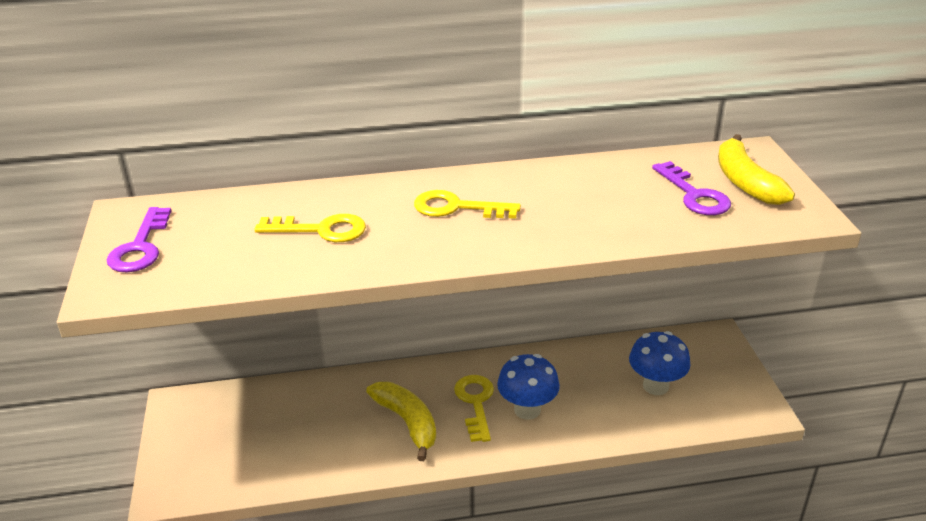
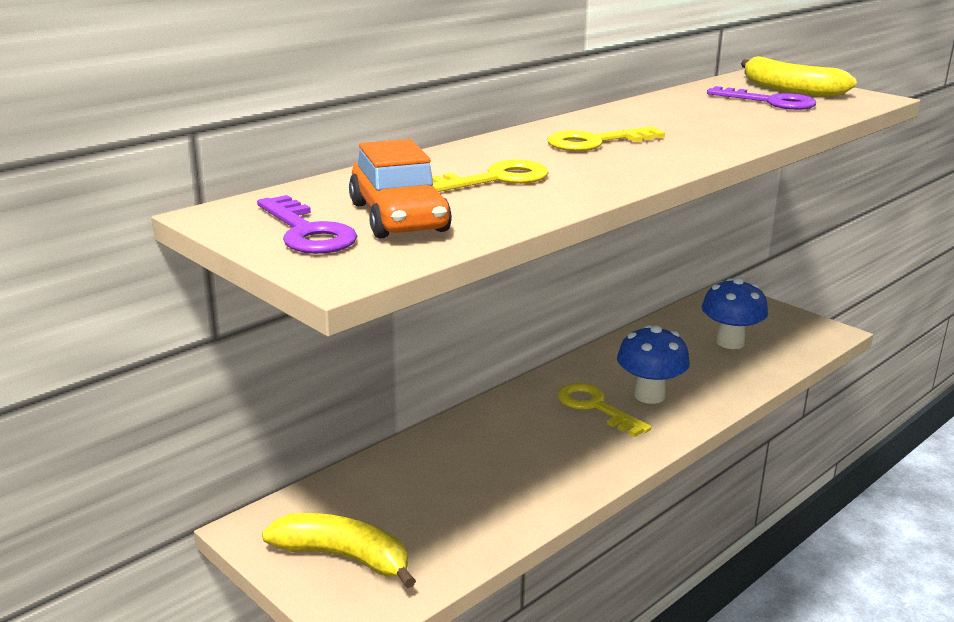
camera: 35 degrees left, 10 degrees down
(206, 251) = (399, 217): none -> orange car
(407, 422) = (551, 446): yellow banana -> yellow banana (344, 557)

